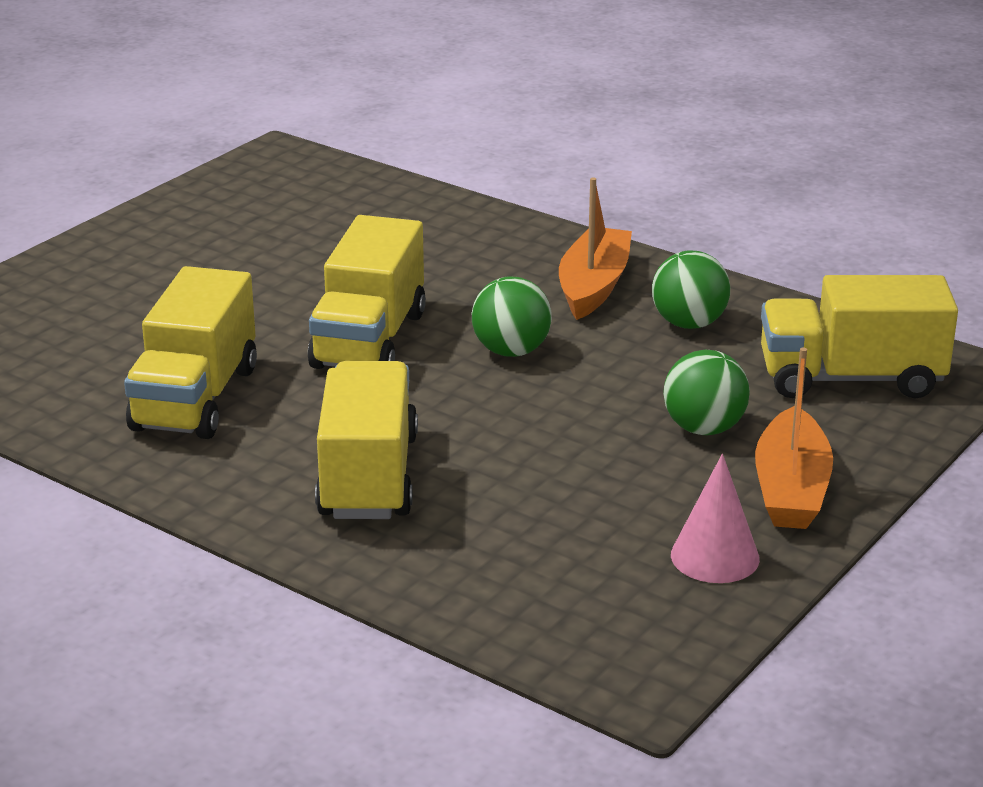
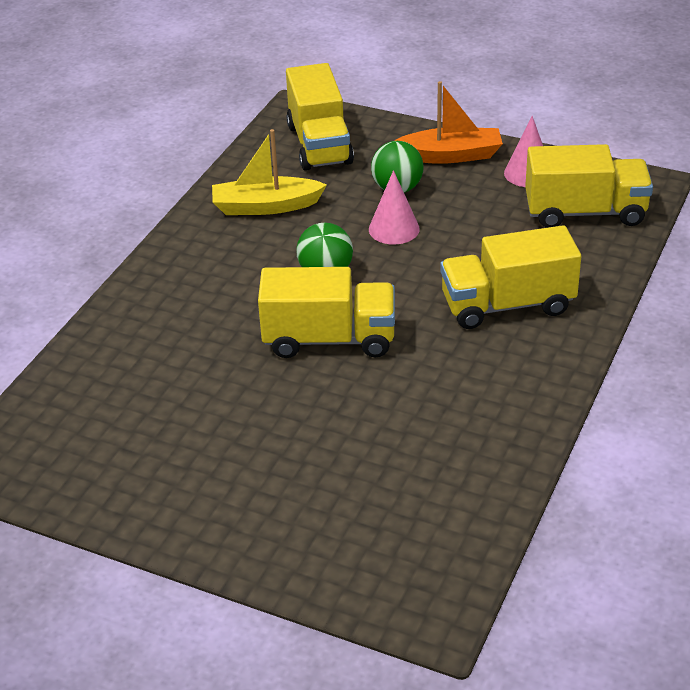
camera: 100 degrees left, 10 degrees up
(195, 398) = (443, 405): yellow truck -> yellow truck (585, 212)
(594, 286) = (220, 251): orange boat -> none
(595, 412) = (394, 229): none -> pink cone
(689, 323) = (265, 206): green ball -> yellow boat

